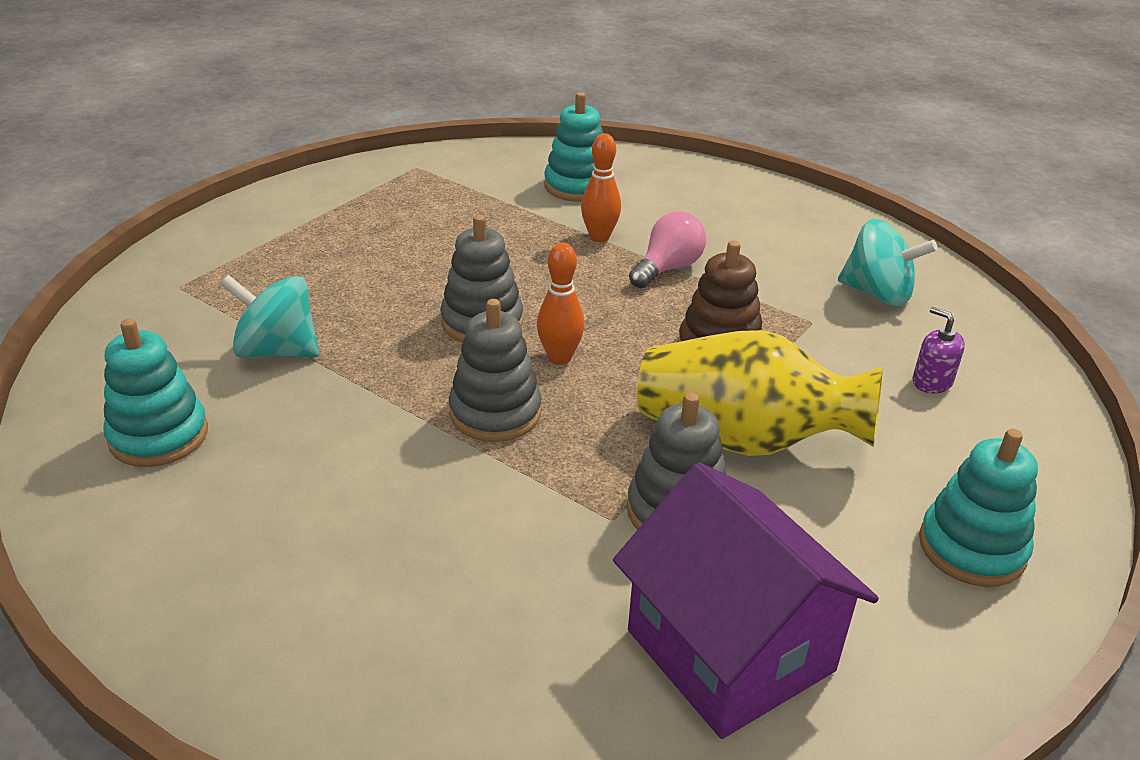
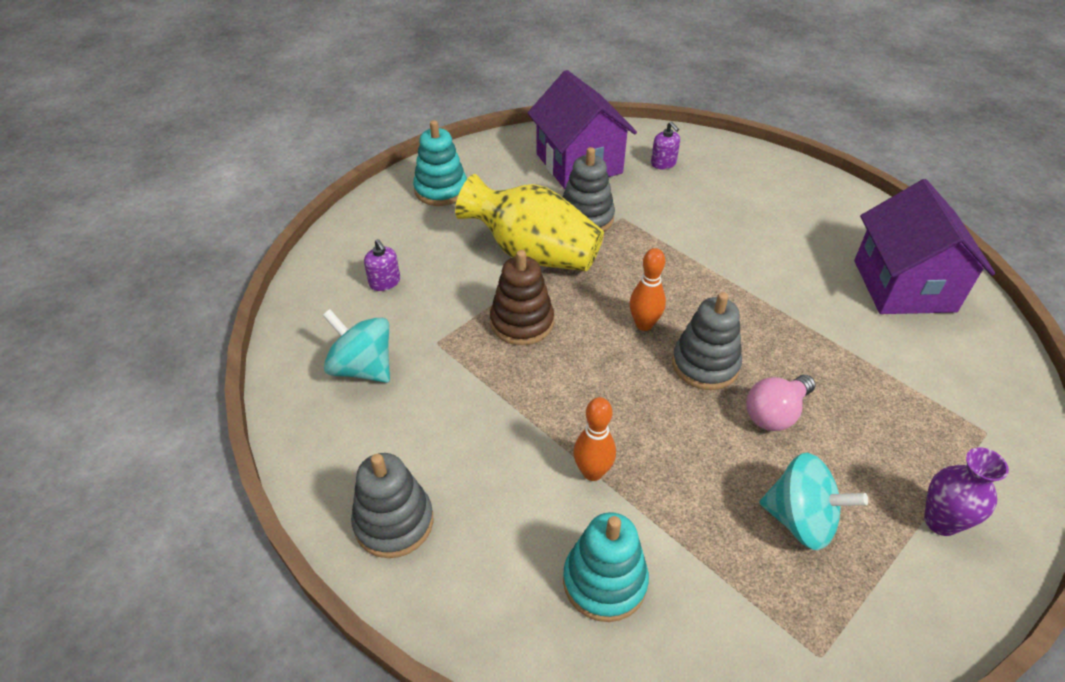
camera: 170 degrees left, 10 degrees up
(159, 436) = (904, 286): turquoise stacking toy -> purple house
(277, 351) = (860, 349): turquoise spinning top -> turquoise spinning top (800, 520)
(279, 227) = (940, 521): none -> purple vase
(495, 413) = (689, 284): grey stacking toy -> grey stacking toy (394, 522)
(538, 672) = (663, 163): none -> purple soap dispenser
(667, 268) = (535, 417): pink light bulb -> pink light bulb (775, 413)

